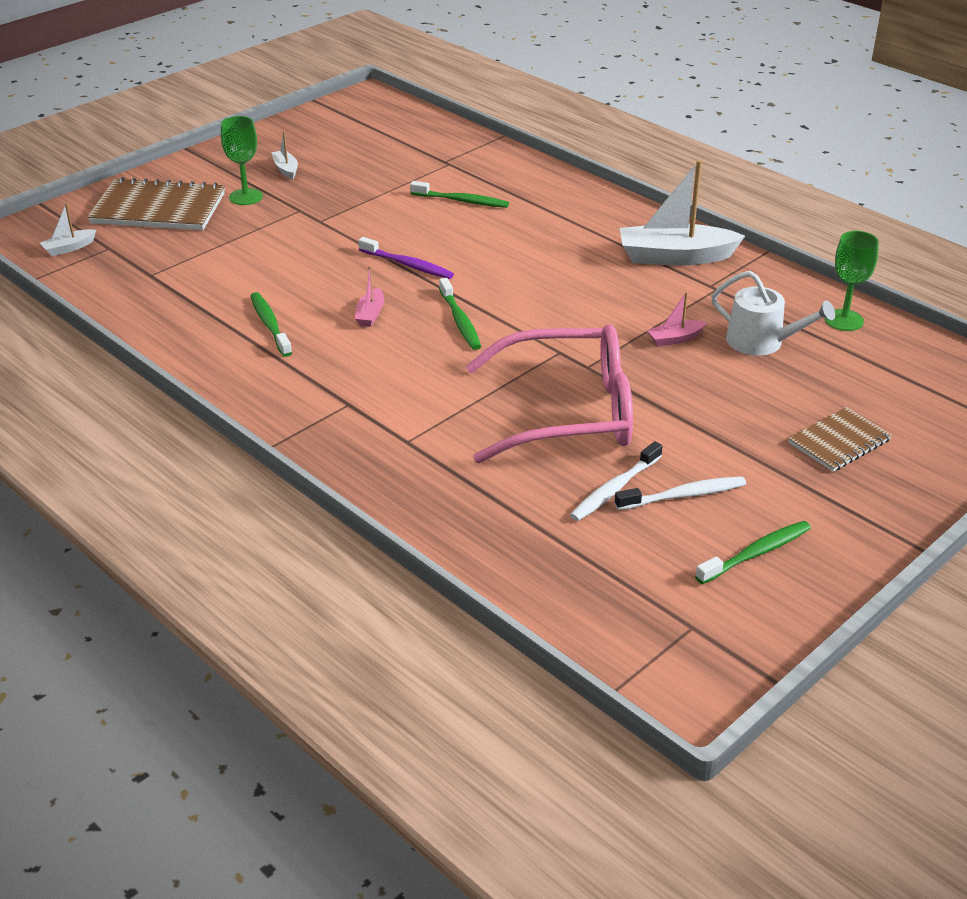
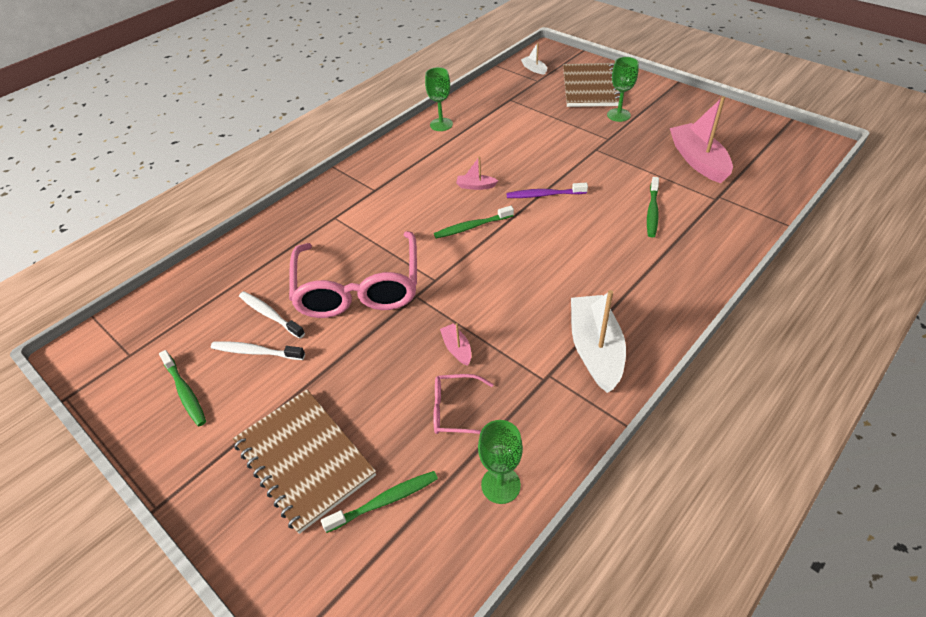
camera: 90 degrees right, 10 degrees up
(190, 339) = (441, 124): none -> green goblet
(270, 325) = (459, 149): green toothbrush -> green toothbrush (385, 501)
(286, 169) = (666, 124): white boat -> none
(373, 162) = (698, 161): none -> pink boat
(408, 265) = (544, 195): purple toothbrush -> purple toothbrush turned 60 degrees clockwise
(683, 495) = (256, 352): white toothbrush -> white toothbrush turned 120 degrees clockwise
(761, 342) = (456, 411): white watering can -> pink glasses
(839, 442) = (304, 459): brown notebook -> brown notebook, size x1.72

